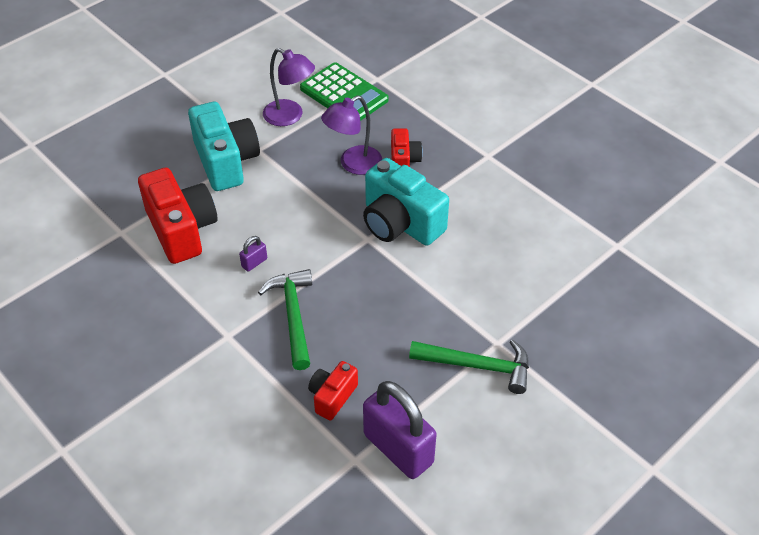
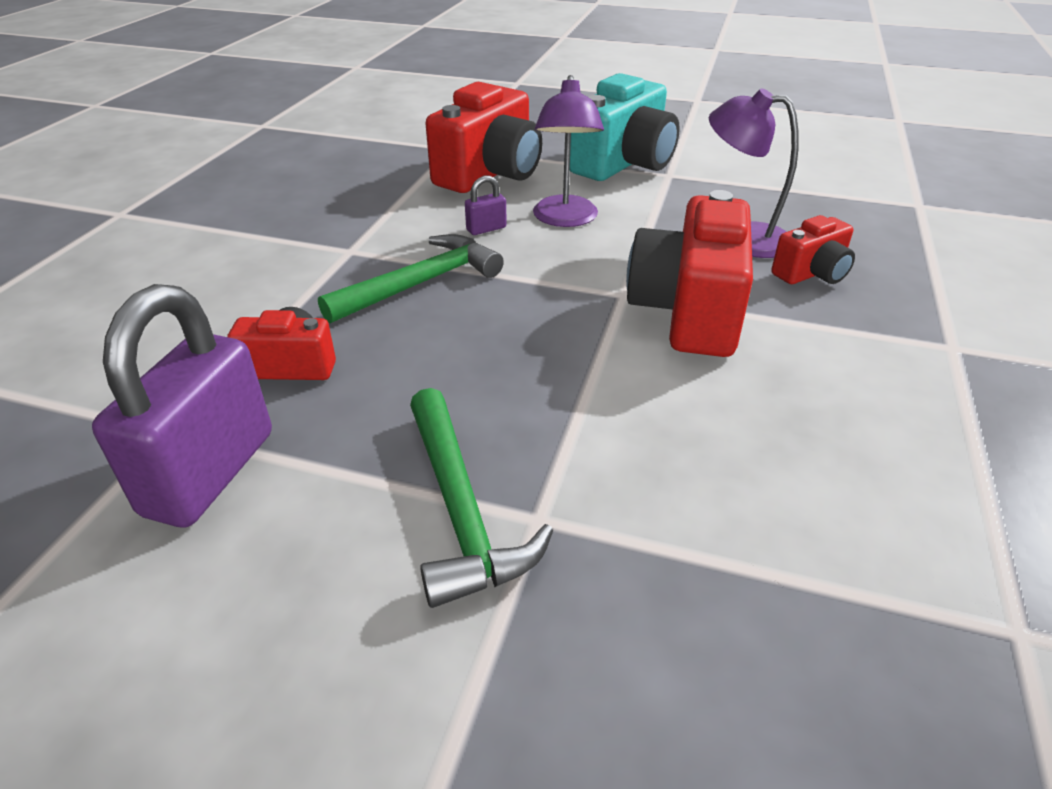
camera: 60 degrees right, 10 degrees down
(254, 262) = (486, 229): purple padlock -> purple padlock turned 45 degrees counterclockwise
(290, 116) = (751, 174): purple lamp -> purple lamp (565, 219)
(344, 94) = (849, 193): green calculator -> none
(400, 223) = (688, 311): turquoise camera -> red camera

